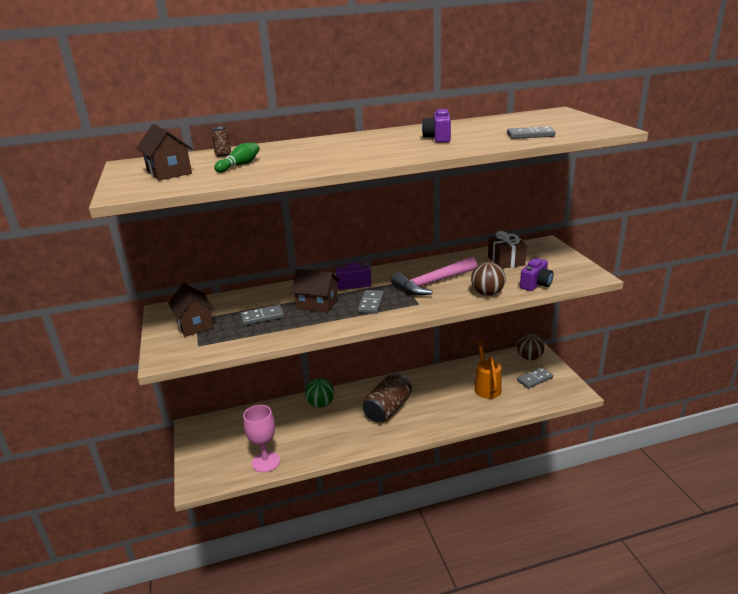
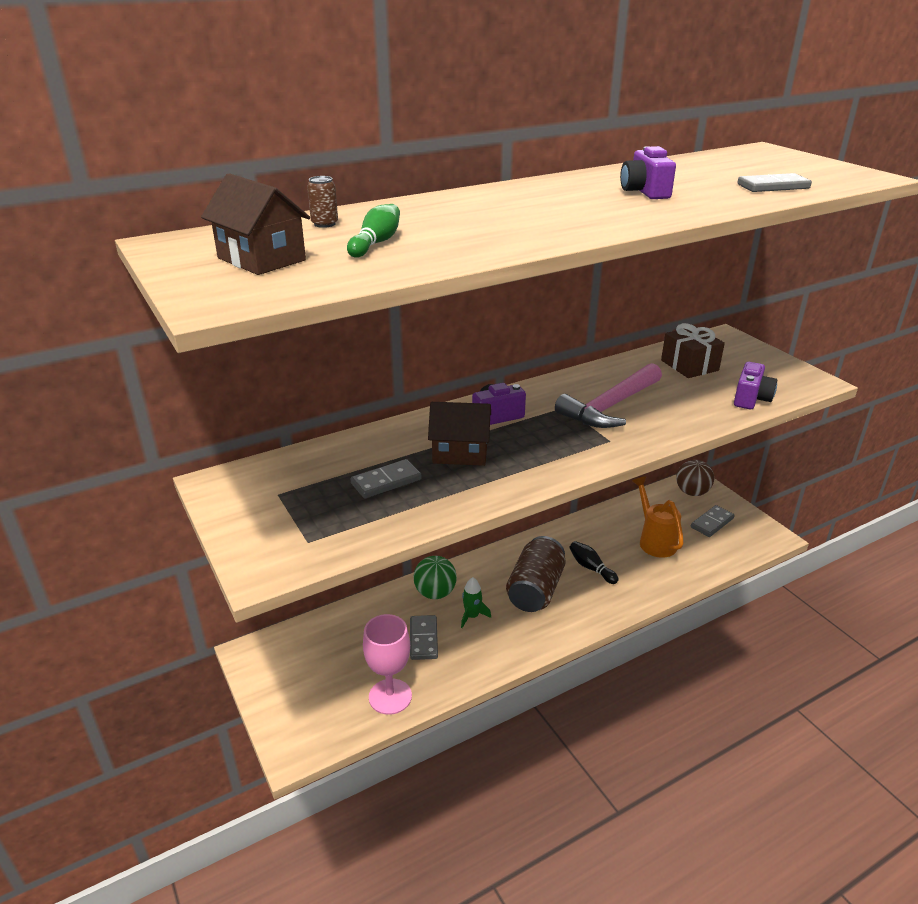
camera: 15 degrees left, 5 degrees up
(195, 325) = (282, 505): brown house -> none
(338, 421) = (472, 616): none -> green rocket
(371, 303) = (541, 445): grey domino -> grey domino (423, 639)
(432, 400) = (591, 568): none -> black bowling pin
(487, 293) = (695, 417): brown ball -> none

